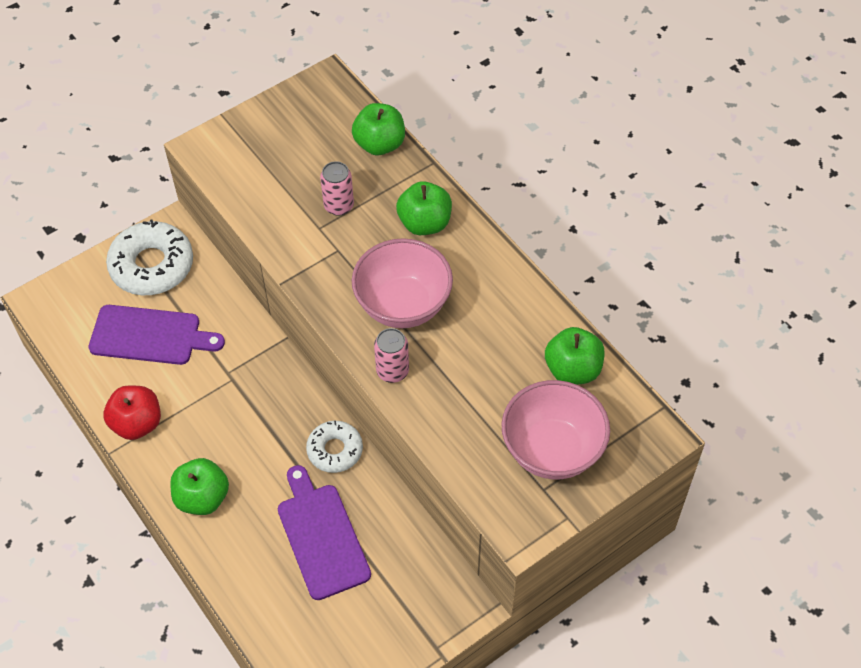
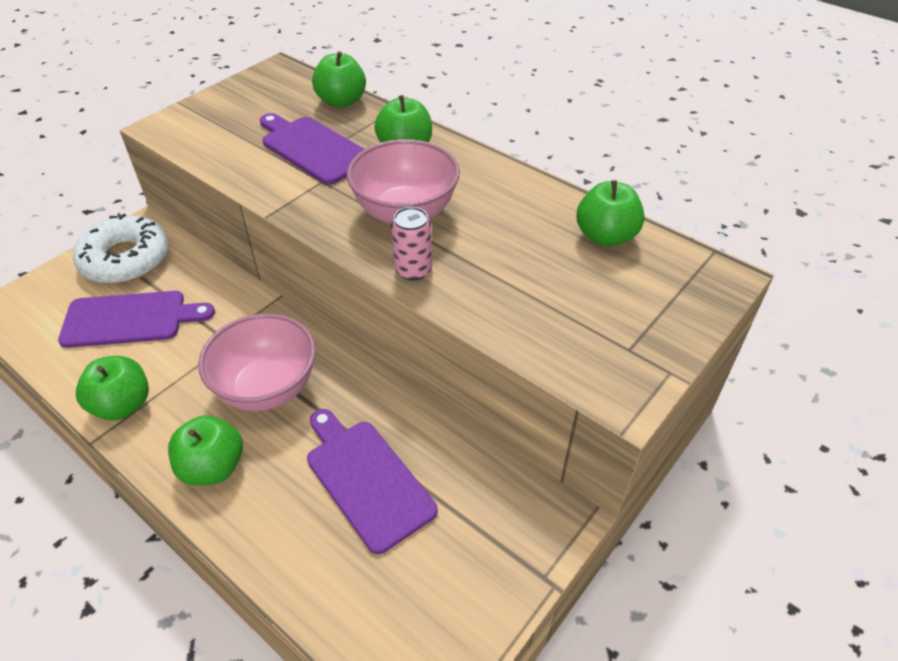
camera: 15 degrees left, 10 degrees down
(137, 423) = (123, 405): red apple -> green apple
(335, 450) = (359, 387): white donut -> none
(339, 206) = (313, 148): pink can -> purple cutting board
(552, 450) = (620, 310): pink bowl -> pink bowl (267, 388)

